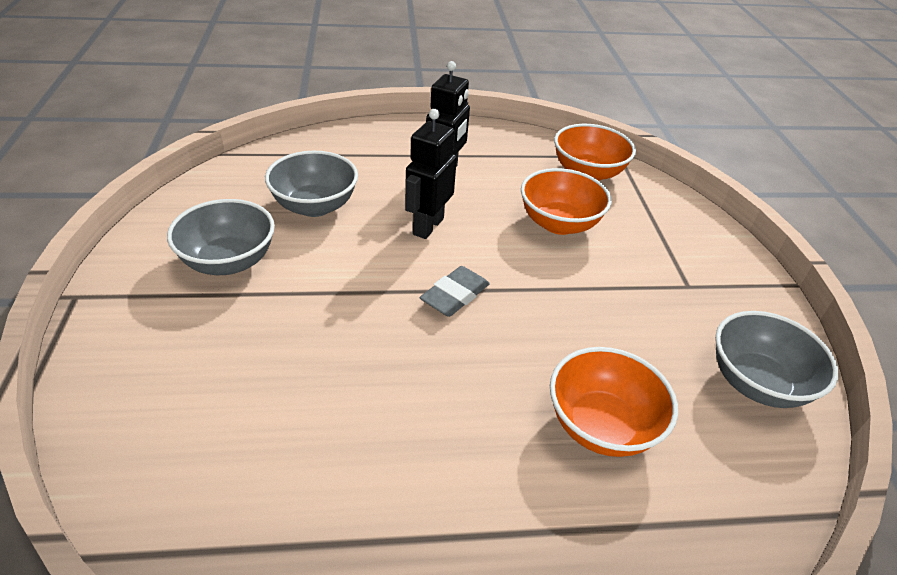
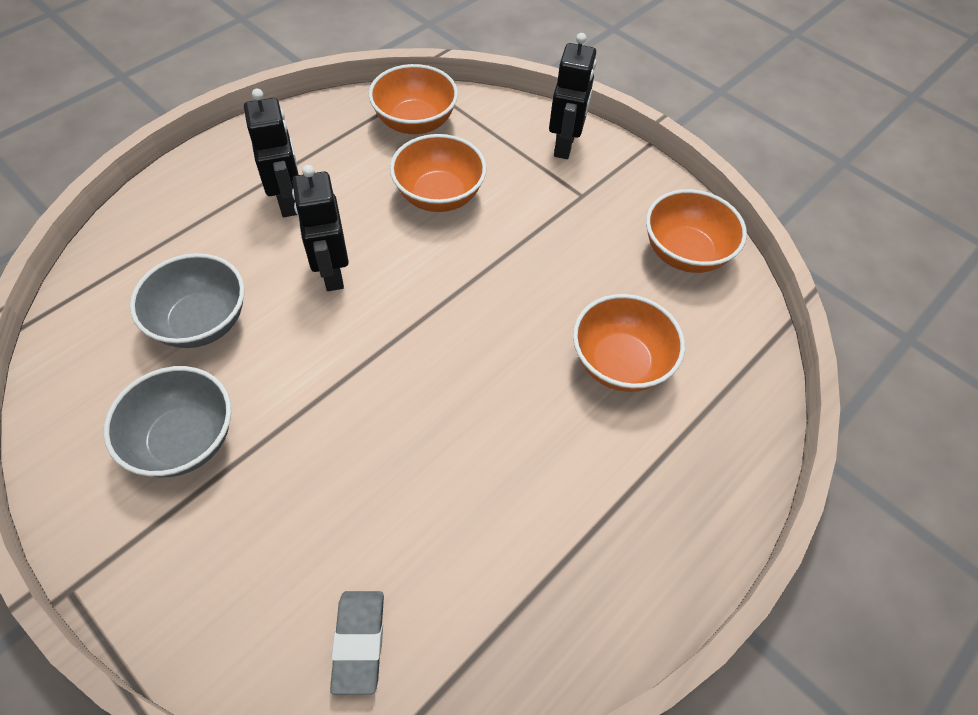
camera: 40 degrees left, 15 degrees up
(455, 296) = (422, 328): grey eraser -> grey eraser (359, 642)
(705, 245) = (565, 145): none -> black robot
(756, 383) = (685, 253): grey bowl -> orange bowl

